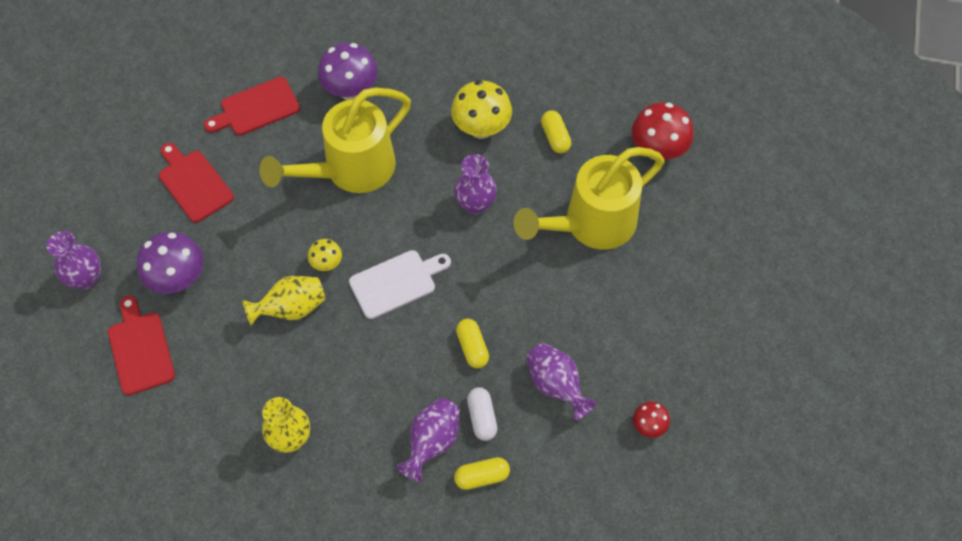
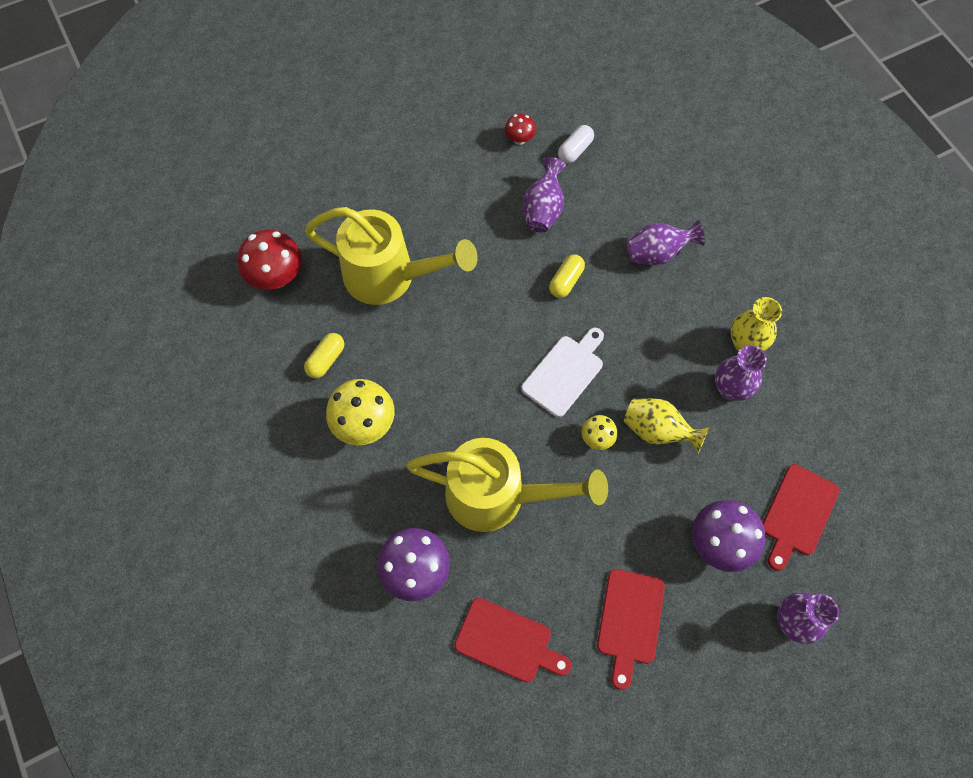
camera: 130 degrees left, 5 degrees up
(396, 283) = (565, 373): white cutting board -> white cutting board turned 105 degrees clockwise
(475, 204) = (444, 371): purple vase -> purple vase (730, 389)
(482, 417) = (610, 237): white capsule -> white capsule (575, 150)
(482, 476) = (649, 207): yellow capsule -> none

